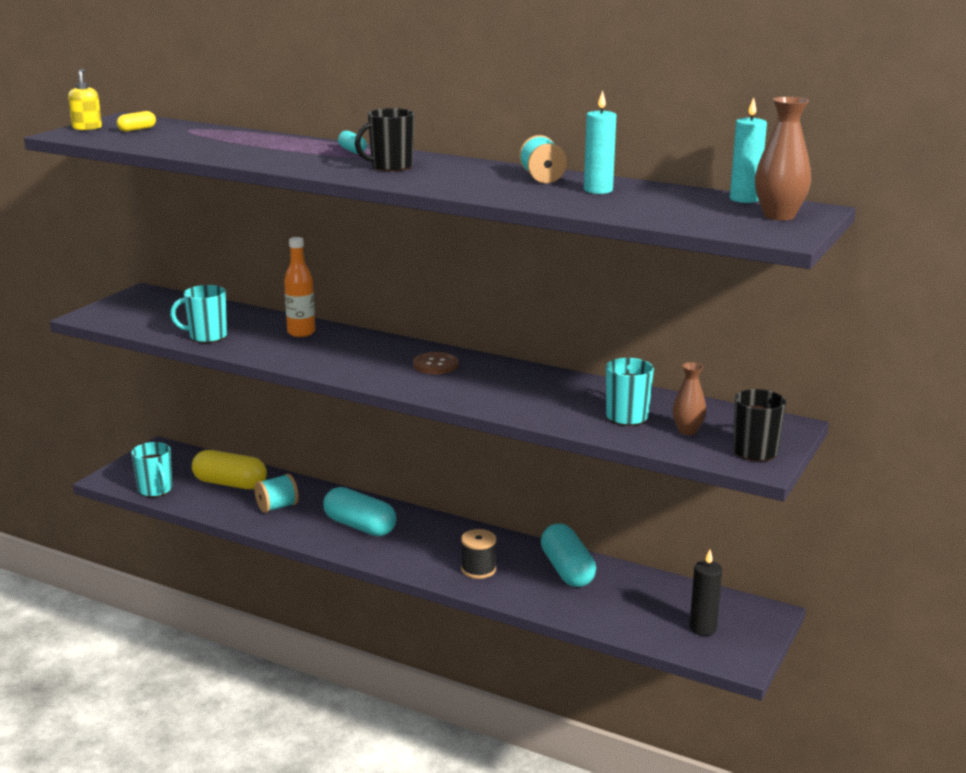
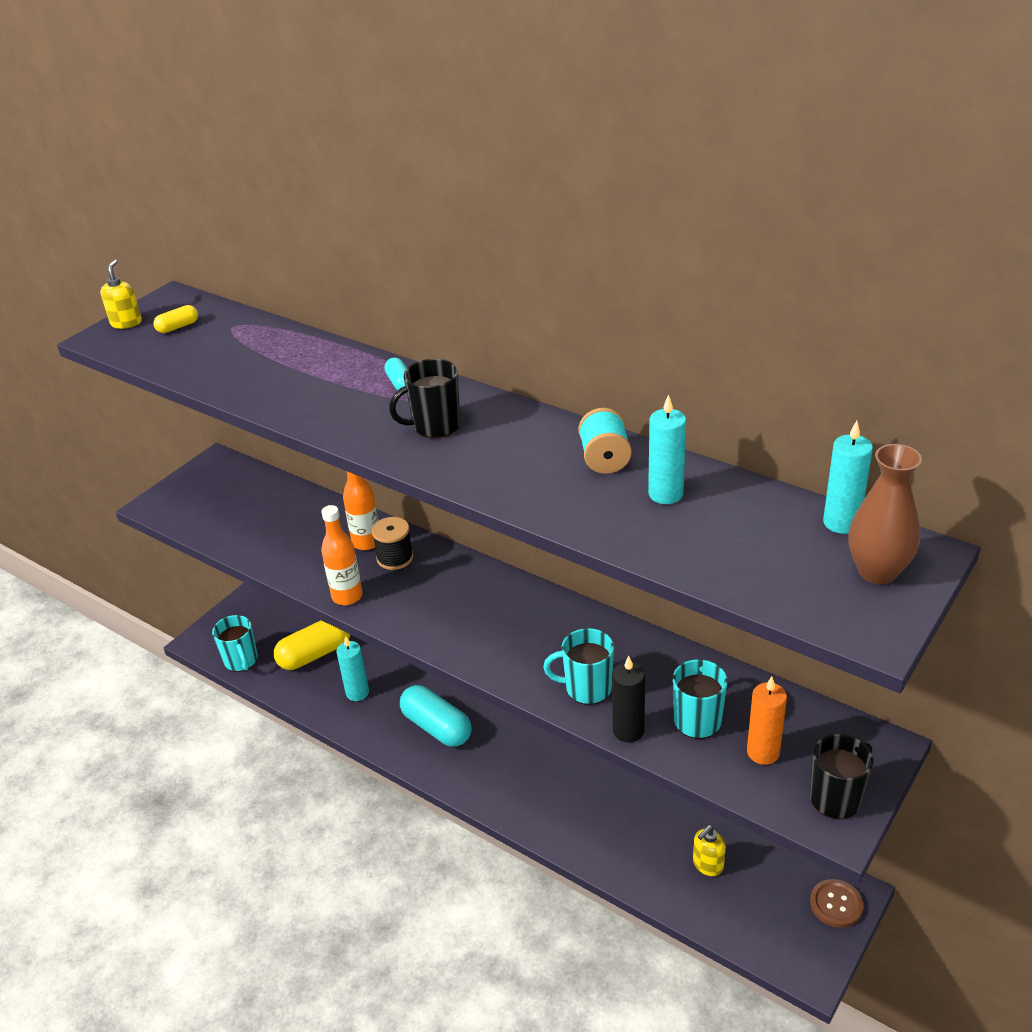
camera: 10 degrees right, 15 degrees up
(207, 336) = (268, 547): turquoise mug -> turquoise mug (586, 688)
(230, 484) = (315, 654): yellow capsule -> yellow capsule turned 60 degrees counterclockwise
(277, 507) = (357, 692): turquoise spool -> turquoise candle
(290, 361) = (347, 596): none -> orange bottle
(435, 365) = (500, 609): brown button -> brown button (836, 904)
(478, 569) = (550, 803): black spool -> black spool (395, 558)
(567, 570) = (643, 809): turquoise capsule -> none
(633, 601) = (707, 864): none -> yellow soap dispenser
(687, 431) = (763, 752): brown vase -> orange candle
(703, 628) = (777, 913): black candle -> black candle (628, 730)

